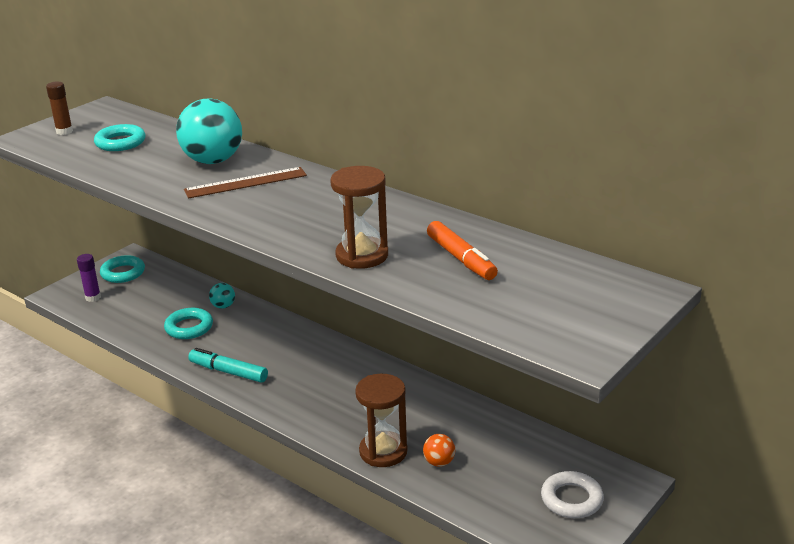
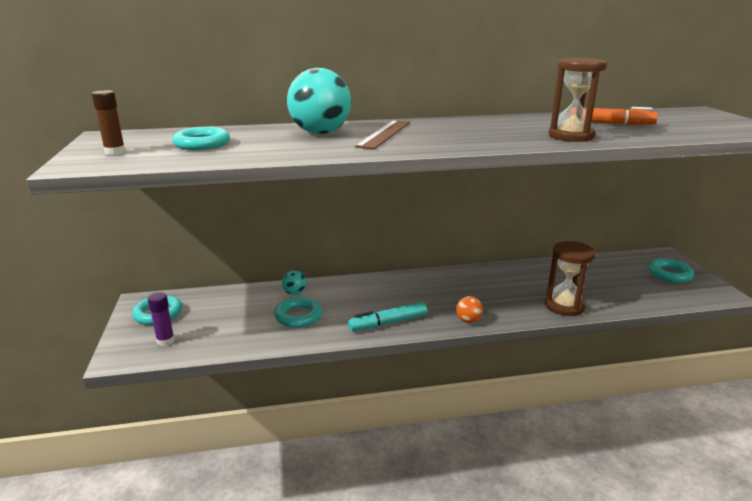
camera: 50 degrees left, 5 degrees down
(439, 462) = (595, 294): orange ball -> orange ball (468, 320)
(571, 499) = (669, 274): white ring -> turquoise ring

